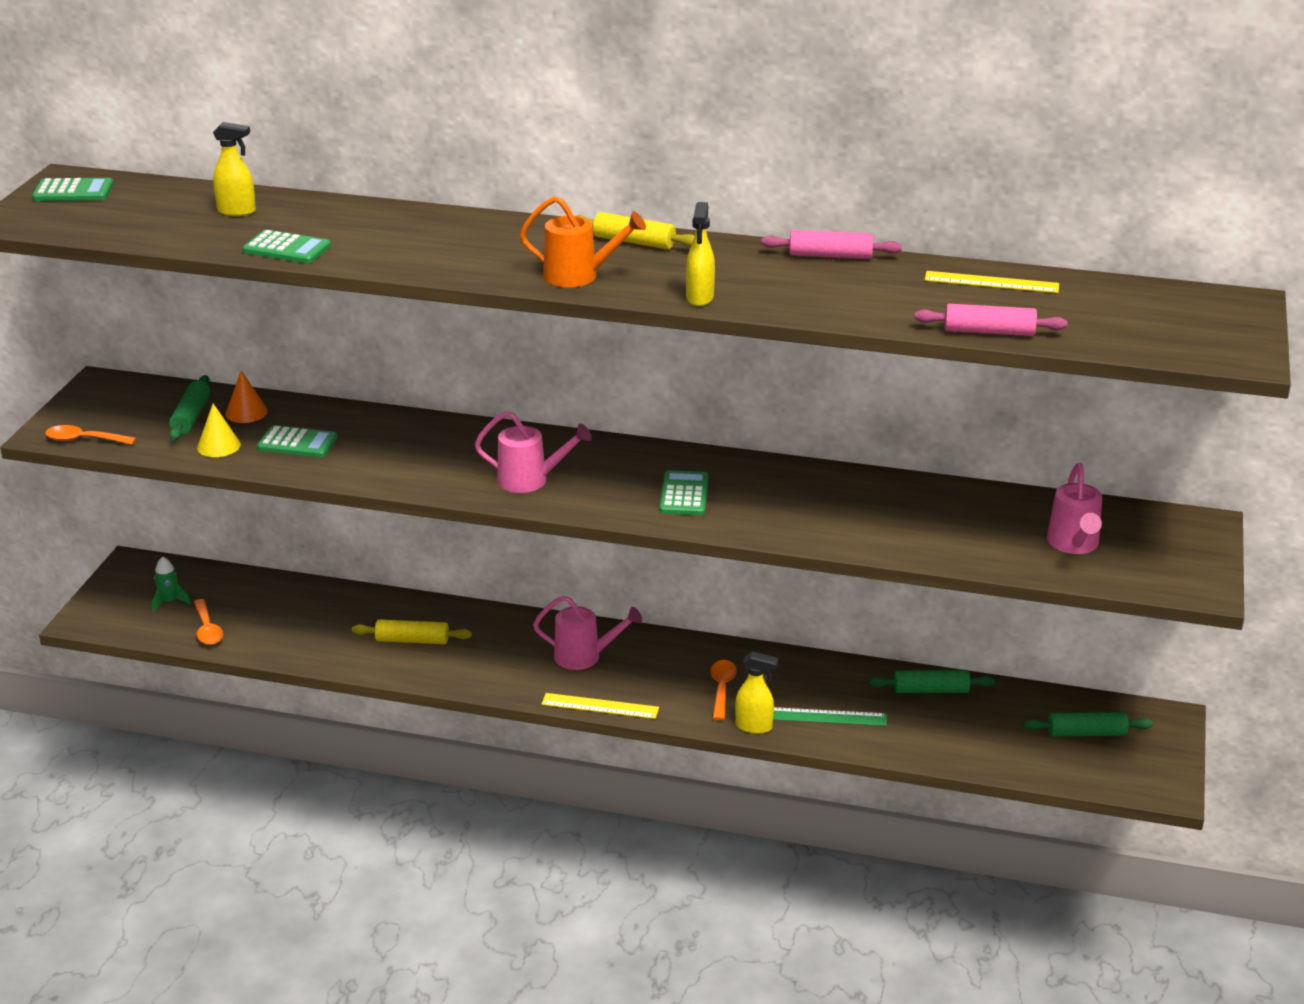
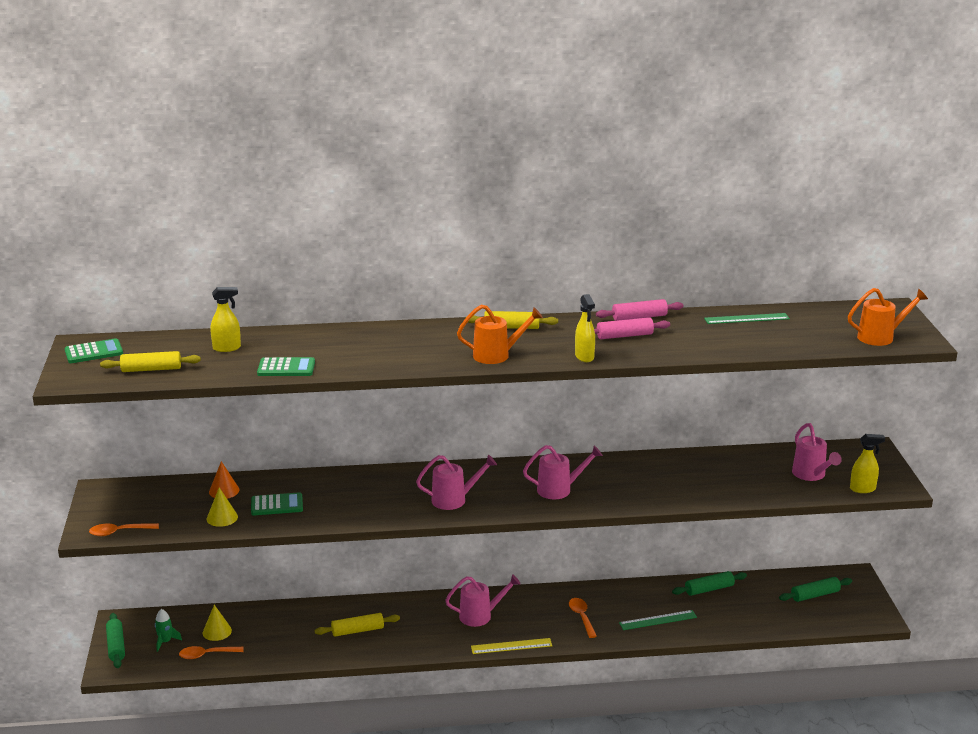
camera: 20 degrees left, 5 degrees down
(121, 223) = (151, 369): none -> yellow rolling pin
(191, 416) = (186, 501): green rolling pin -> green rolling pin (116, 646)
(207, 629) = (206, 655): orange spoon -> orange spoon turned 120 degrees clockwise
(238, 603) = (217, 631): none -> yellow cone
(684, 494) = (559, 489): green calculator -> pink watering can
(754, 726) = (617, 637): yellow spray bottle -> yellow spray bottle (863, 489)
(989, 332) = (771, 349): pink rolling pin -> pink rolling pin (624, 336)
(991, 282) = (746, 318): yellow ruler -> green ruler
(1181, 341) = (881, 337): none -> orange watering can

